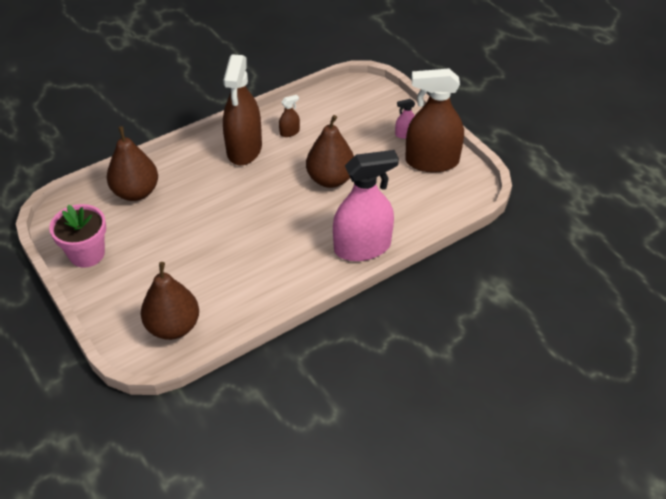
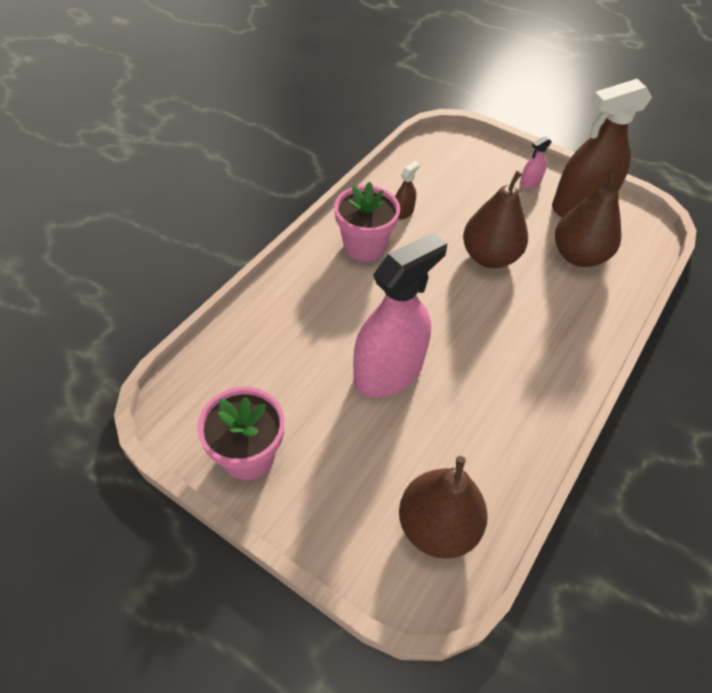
camera: 25 degrees left, 5 degrees up
(136, 192) = (263, 342): brown pear -> brown pear (578, 256)
(244, 149) = (364, 246): brown spray bottle -> pink flower pot
(362, 247) = (585, 332): pink spray bottle -> pink spray bottle (388, 372)

